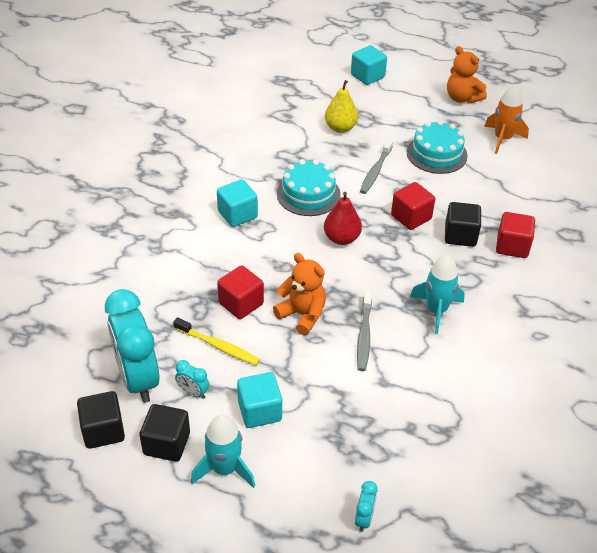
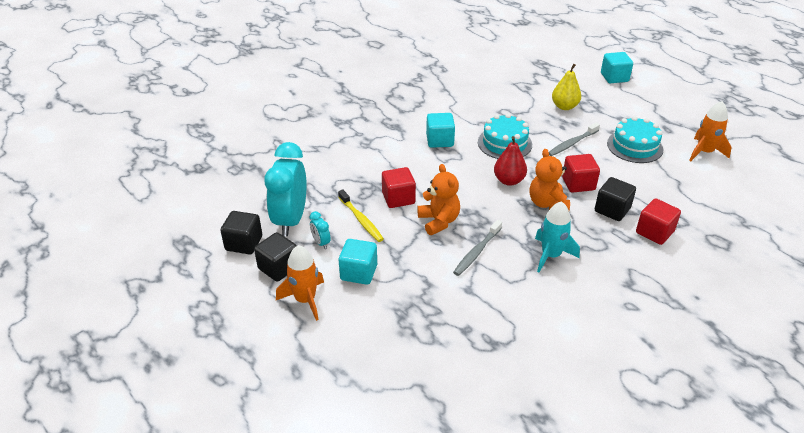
camera: 30 degrees right, 5 degrees down
(224, 469) = (305, 300): turquoise rocket -> orange rocket
(364, 518) = (381, 376): turquoise clock -> none
(462, 98) = (688, 113): orange teddy bear -> orange teddy bear (547, 203)

